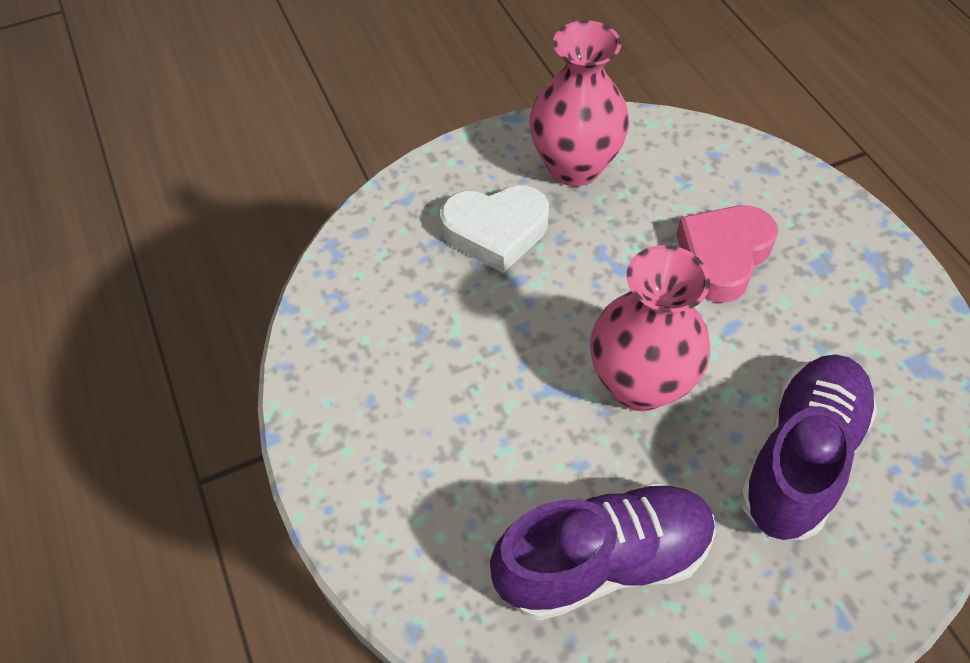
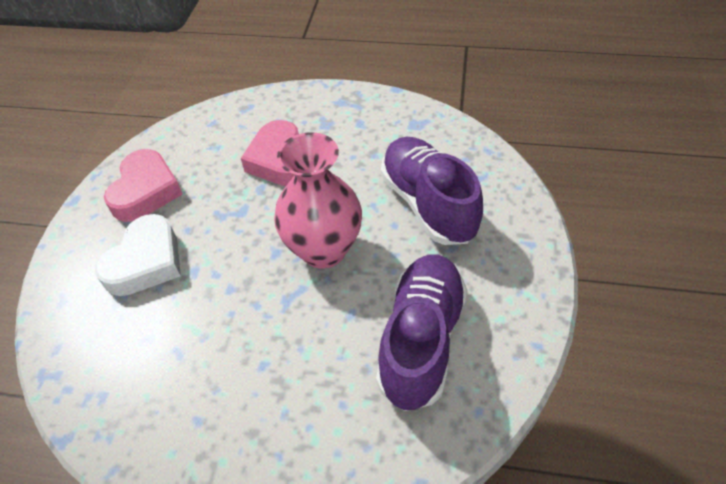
camera: 55 degrees left, 5 degrees down
(574, 166) = (146, 191): pink vase -> pink heart

